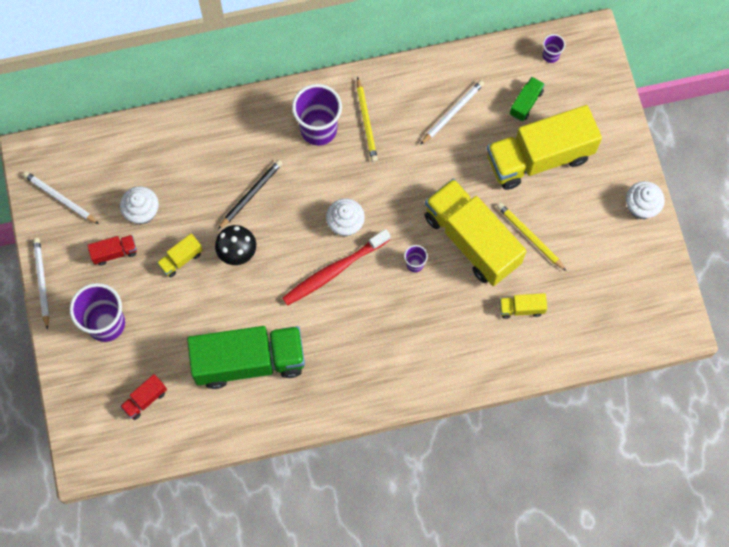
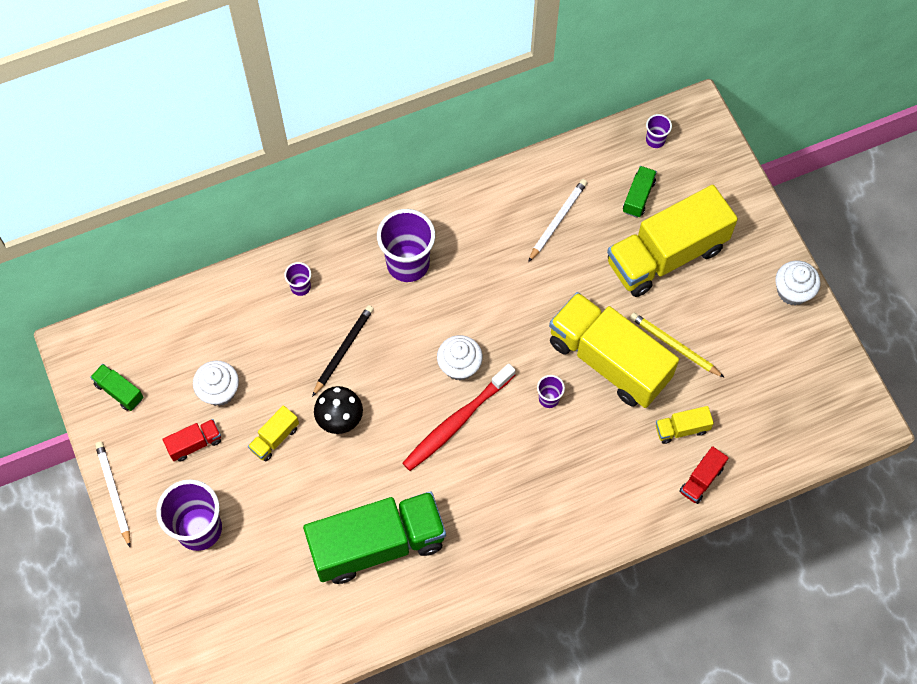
camera: 10 degrees left, 5 degrees down
(60, 198) = (119, 391): white pencil -> green truck
(145, 400) = (261, 611): red truck -> red truck (701, 480)
(225, 134) = (300, 287): none -> purple cup
(366, 121) = (461, 246): yellow pencil -> none

